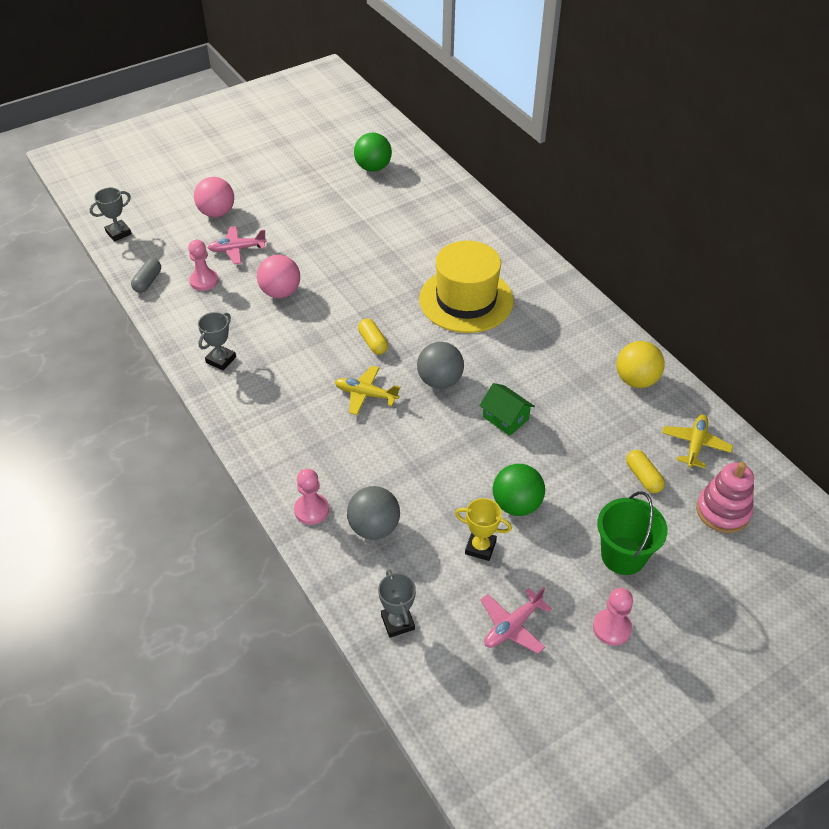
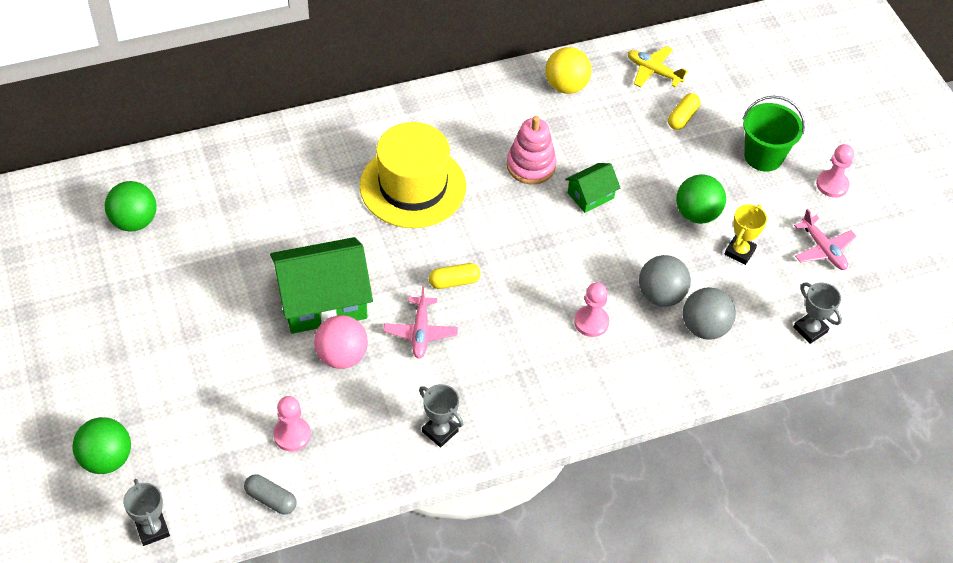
camera: 80 degrees left, 5 degrees up
(171, 201) = (106, 459): none -> green ball
(217, 213) = (156, 406): pink ball -> none
(237, 249) = (243, 392): pink plane -> pink plane (420, 332)
(311, 510) = (674, 375): pink pawn -> pink pawn (591, 322)
(330, 272) = (323, 300): none -> green house
(366, 394) = (530, 302): yellow plane -> none
(397, 622) = (810, 329): grey trophy -> grey trophy turned 60 degrees clockwise
(440, 381) = (527, 236): grey ball -> grey ball (661, 295)
(643, 477) = (682, 117): yellow capsule -> yellow capsule turned 45 degrees counterclockwise
(722, 511) = (728, 78): pink stacking toy -> pink stacking toy (531, 166)

